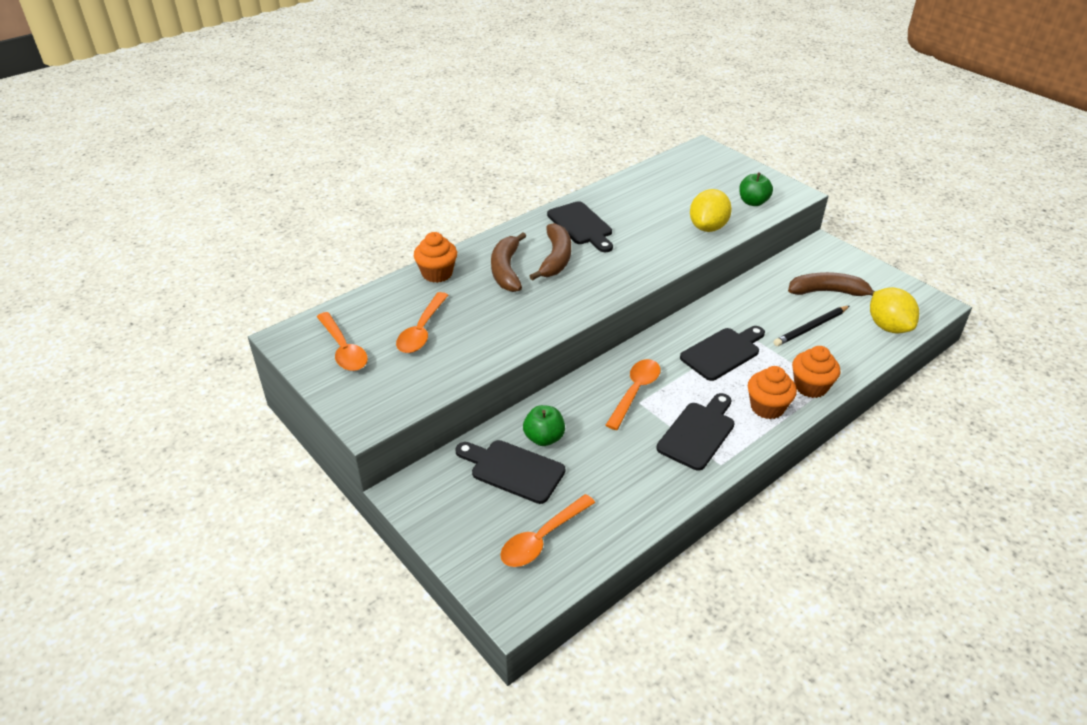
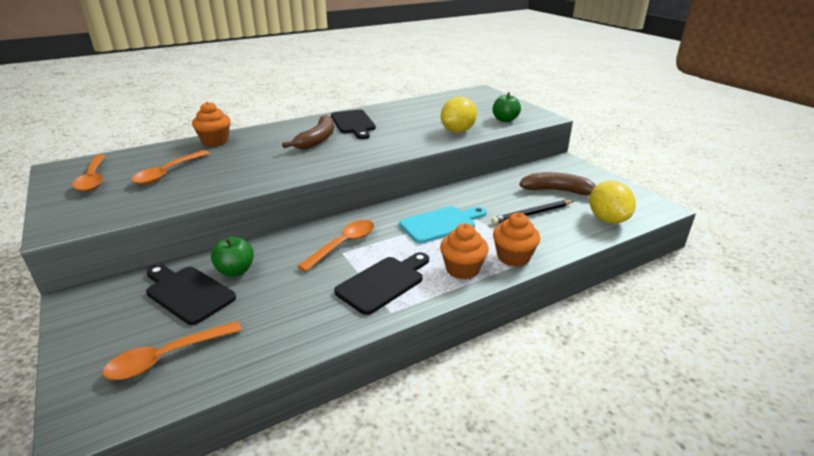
camera: 10 degrees right, 10 degrees down
(506, 270) = (272, 143): brown banana -> none
(723, 352) = (441, 224): black cutting board -> turquoise cutting board

